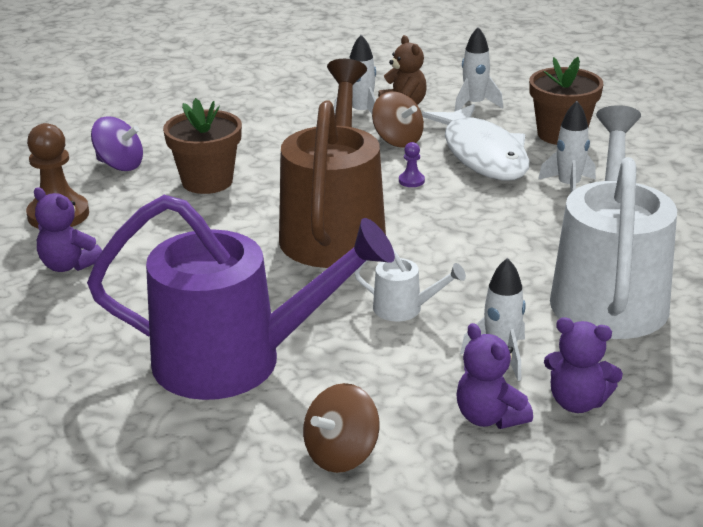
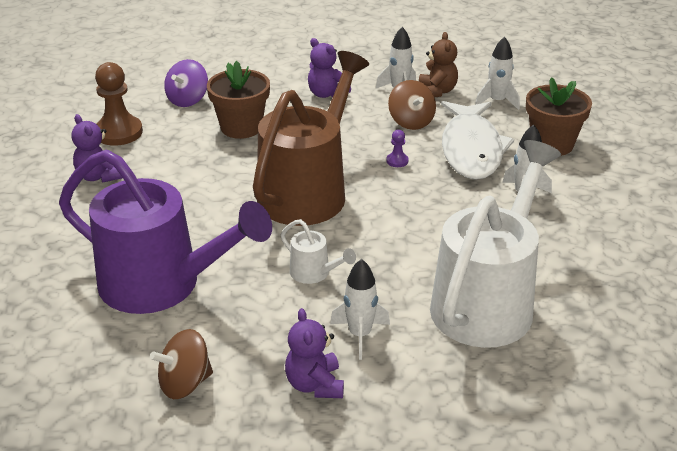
camera: 20 degrees right, 5 degrees up
(120, 165) = (187, 100): purple spinning top -> purple spinning top turned 75 degrees clockwise
(577, 402) = (393, 391): purple teddy bear -> purple teddy bear (326, 94)

